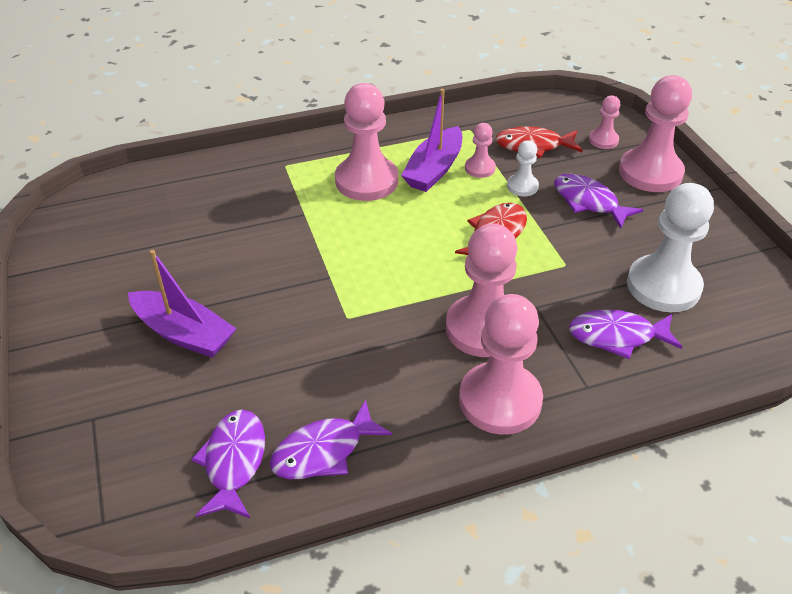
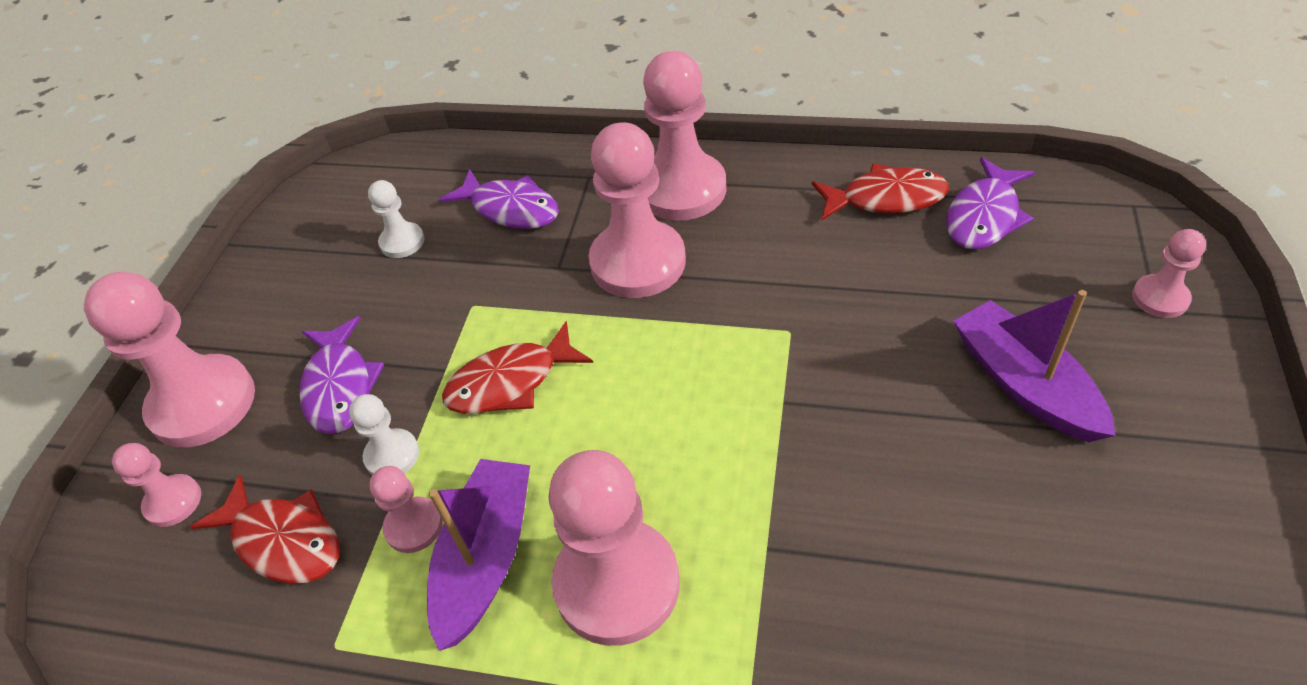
camera: 145 degrees left, 5 degrees up
(88, 429) = (1160, 298): none -> pink pawn
(323, 451) = (885, 199): purple fish -> red fish
(434, 169) = (486, 558): purple boat -> purple boat turned 45 degrees counterclockwise
(663, 286) = (402, 242): white pawn -> white pawn, size x0.49

